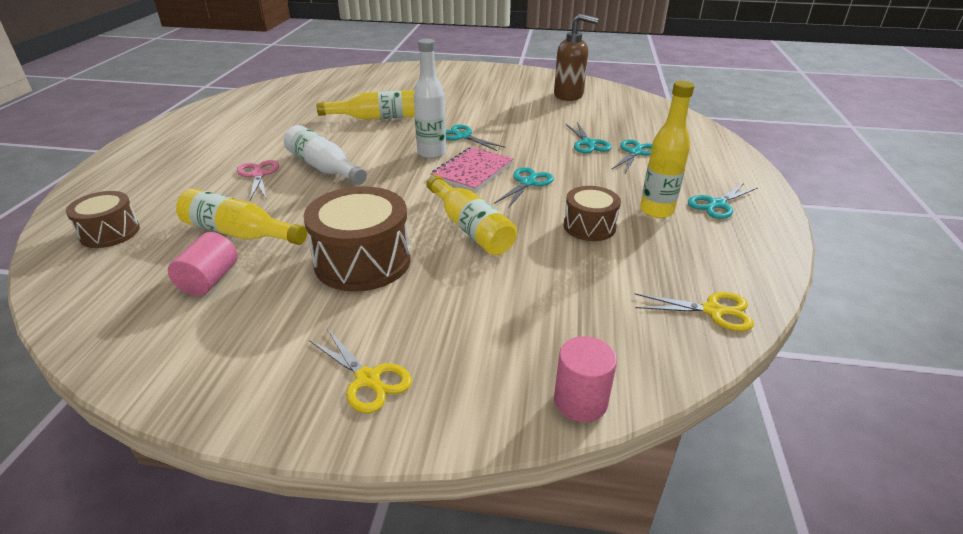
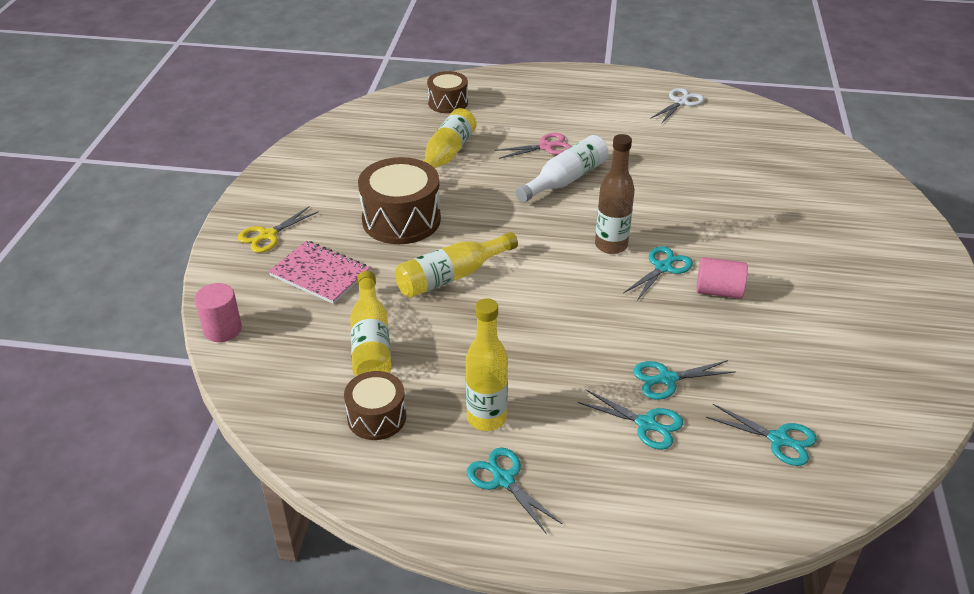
camera: 90 degrees right, 5 degrees up
(209, 280) = (383, 156): pink cylinder -> pink cylinder (718, 291)
(223, 114) = (681, 102): none -> white scissors
(375, 118) = (701, 198): yellow bottle -> yellow bottle (371, 341)
(431, 153) = (611, 245): white bottle -> brown bottle
(472, 171) = (571, 276): pink notebook -> pink notebook (320, 274)
(527, 183) = (546, 317): turquoise scissors -> turquoise scissors (778, 439)
(569, 95) = (854, 375): brown soap dispenser -> none
(589, 226) = (453, 358): brown drum -> brown drum (376, 417)
(713, 311) = (304, 425): yellow scissors -> none

